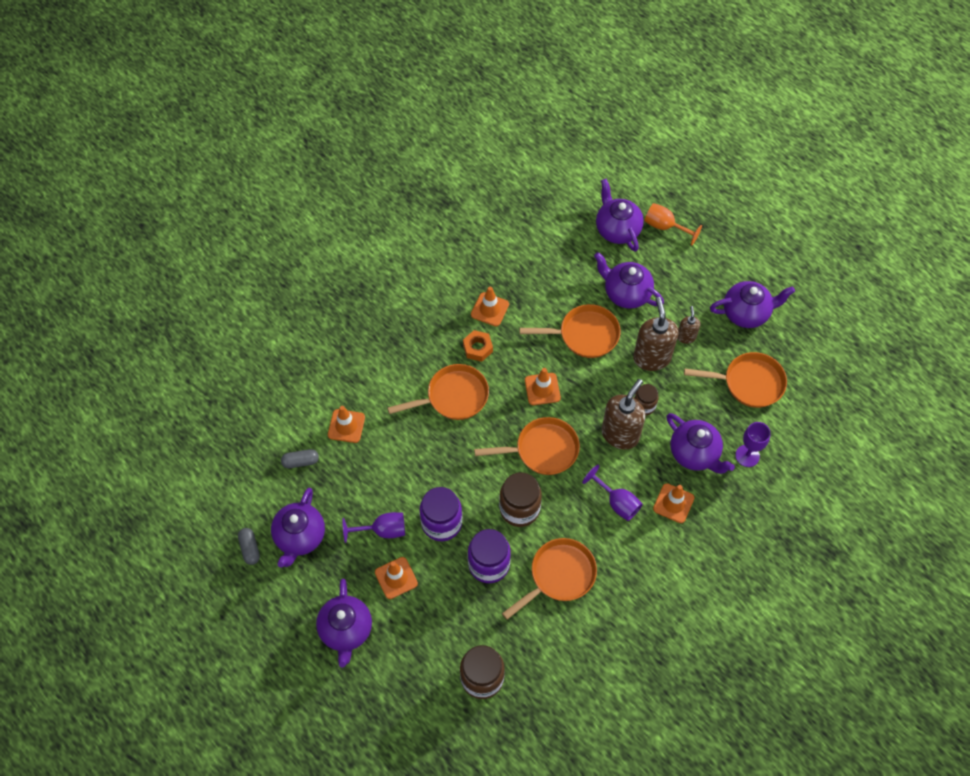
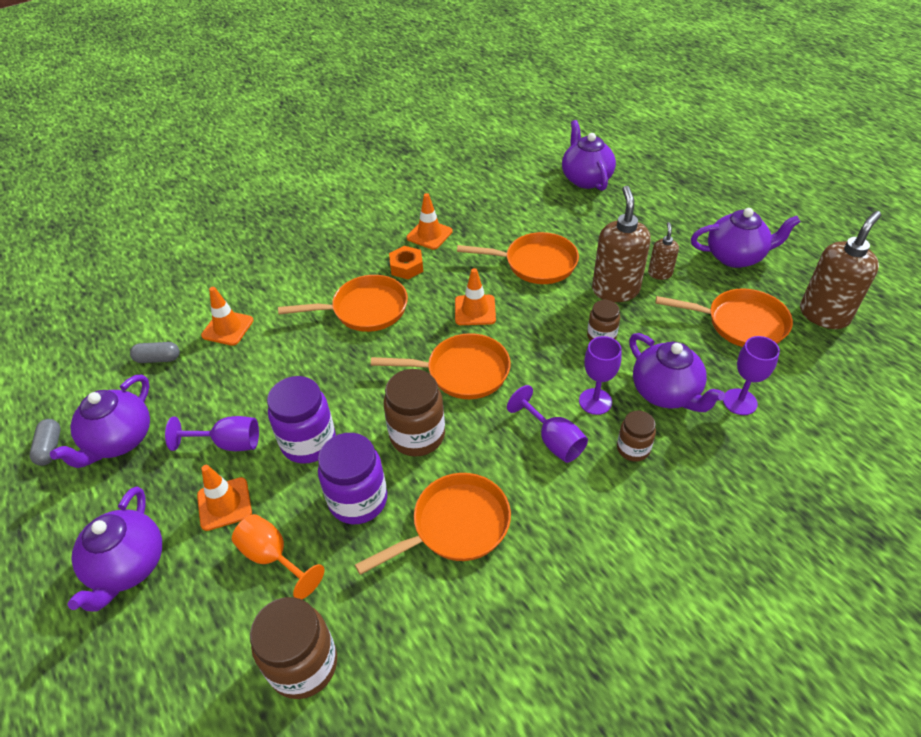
camera: 10 degrees right, 15 degrees down
(620, 434) = (567, 364): brown soap dispenser -> brown soap dispenser (824, 314)
(626, 293) = (590, 230): purple teapot -> none
(644, 466) = (595, 401): none -> purple goblet
(665, 227) = (640, 180): orange goblet -> orange goblet (273, 557)
(673, 503) = (633, 449): orange traffic cone -> brown jar

